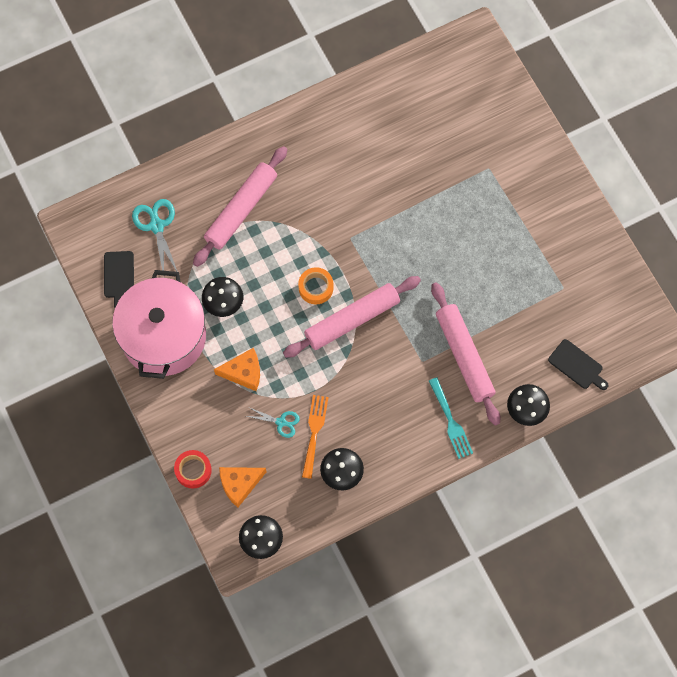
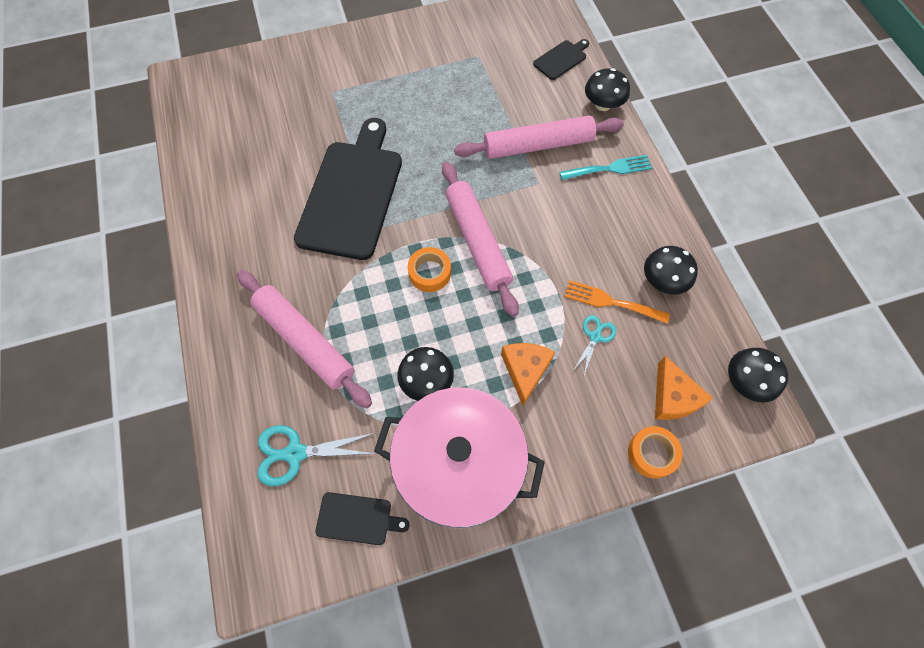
camera: 80 degrees left, 5 degrees down
(193, 470) = (652, 453): red tape -> orange tape
(380, 211) = (352, 194): none -> black cutting board

